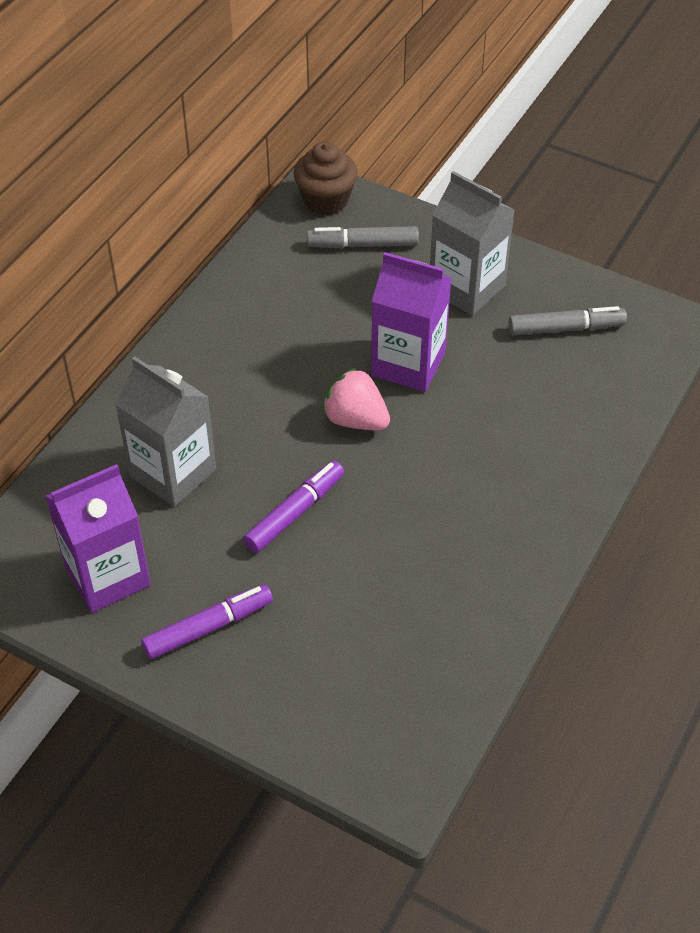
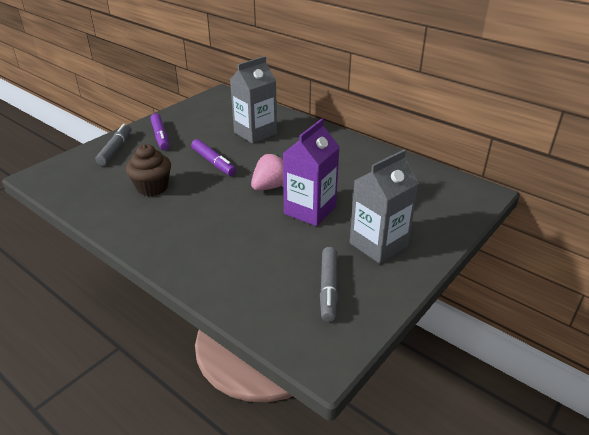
camera: 100 degrees right, 15 degrees down
(107, 576) = (204, 116): purple carton -> none
(326, 200) = (470, 195): brown cupcake -> brown cupcake (152, 187)
(363, 245) = (425, 205): grey marker -> grey marker (115, 149)

